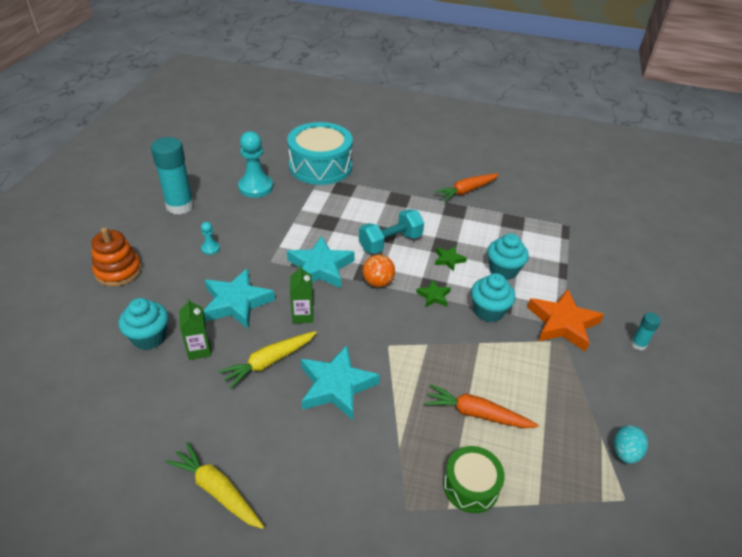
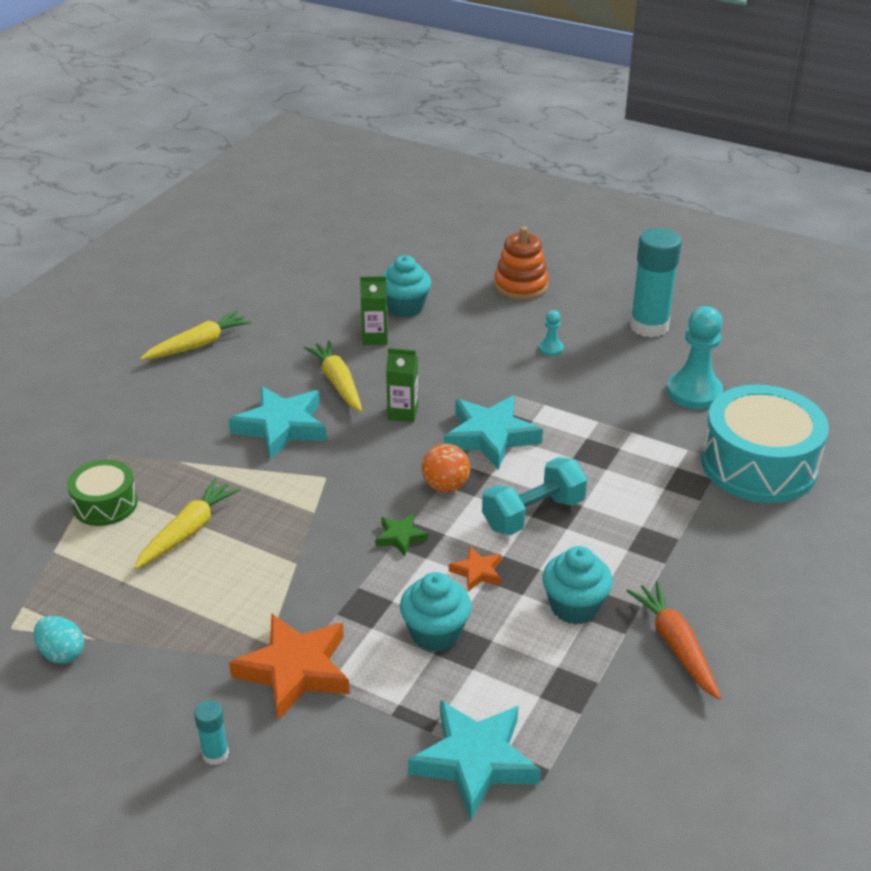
camera: 105 degrees right, 5 degrees down
(236, 302) = (442, 365): turquoise star -> turquoise star (475, 761)
(390, 242) = (533, 514): turquoise dumbbell -> turquoise dumbbell turned 75 degrees clockwise
(448, 260) = (477, 572): green star -> orange star
(476, 414) = (188, 531): orange carrot -> yellow carrot
(488, 311) = (351, 589): turquoise cupcake -> turquoise cupcake (574, 607)

